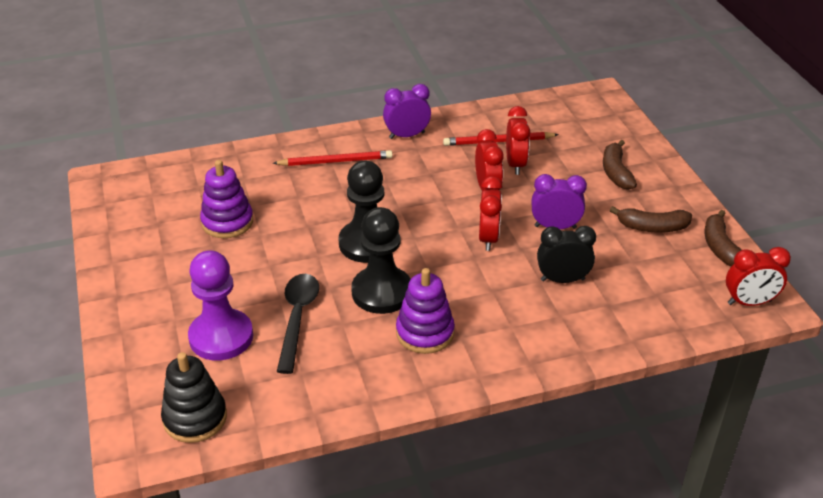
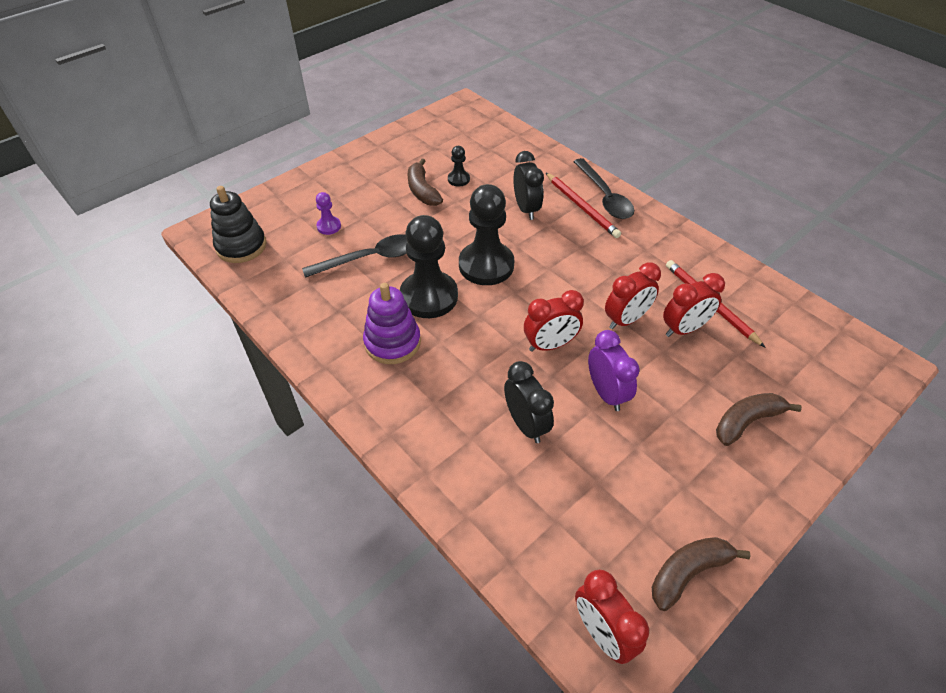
camera: 65 degrees right, 10 degrees up
(221, 337) = (329, 226): purple pawn -> purple pawn, size x0.45
(227, 222) = (458, 179): purple stacking toy -> black pawn
(310, 194) = (526, 209): none -> black clock
(333, 144) = (604, 196): none -> black spoon
(407, 135) = (659, 236): purple clock -> none
(652, 227) = (672, 486): brown banana -> brown banana (422, 190)

